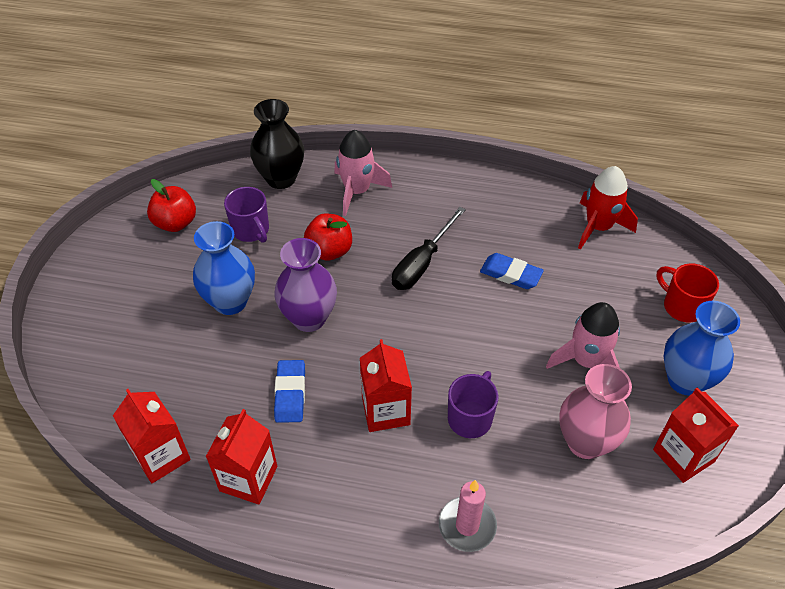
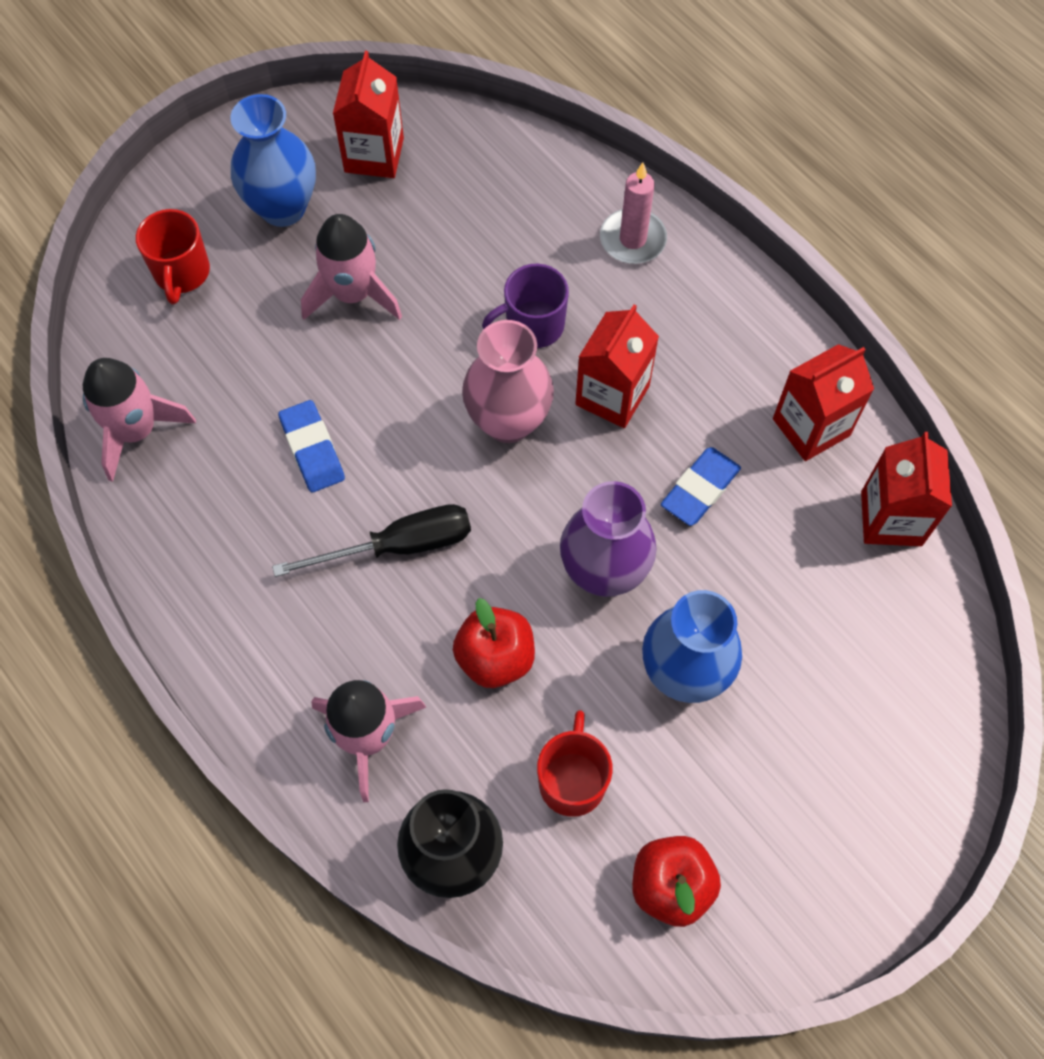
camera: 140 degrees left, 15 degrees up
(251, 230) = (572, 780): purple mug -> red mug
(585, 442) = (447, 226): pink vase -> pink vase (508, 421)
(598, 227) = (136, 430): red rocket -> pink rocket

